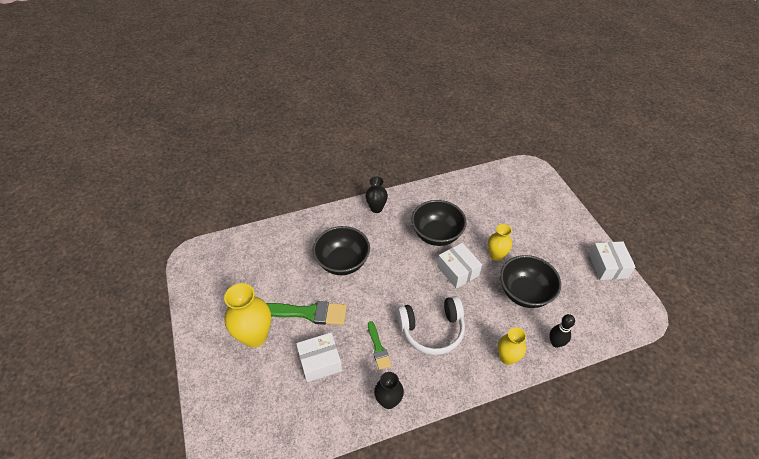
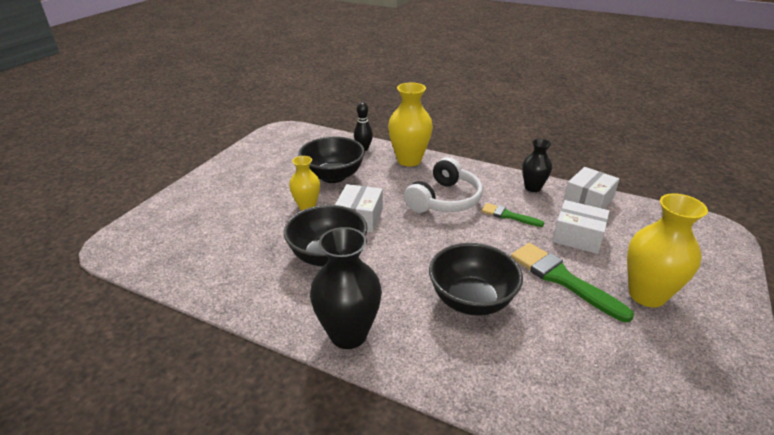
camera: 135 degrees left, 15 degrees down
(376, 208) = (348, 334): black vase -> black vase, size x1.65
(378, 348) = (508, 215): green brush -> green brush turned 90 degrees counterclockwise
(432, 330) = (444, 200): white headphones -> white headphones turned 90 degrees clockwise
(507, 358) = (409, 160): yellow vase -> yellow vase, size x1.65
(608, 266) = (245, 154): white box -> white box (588, 200)

